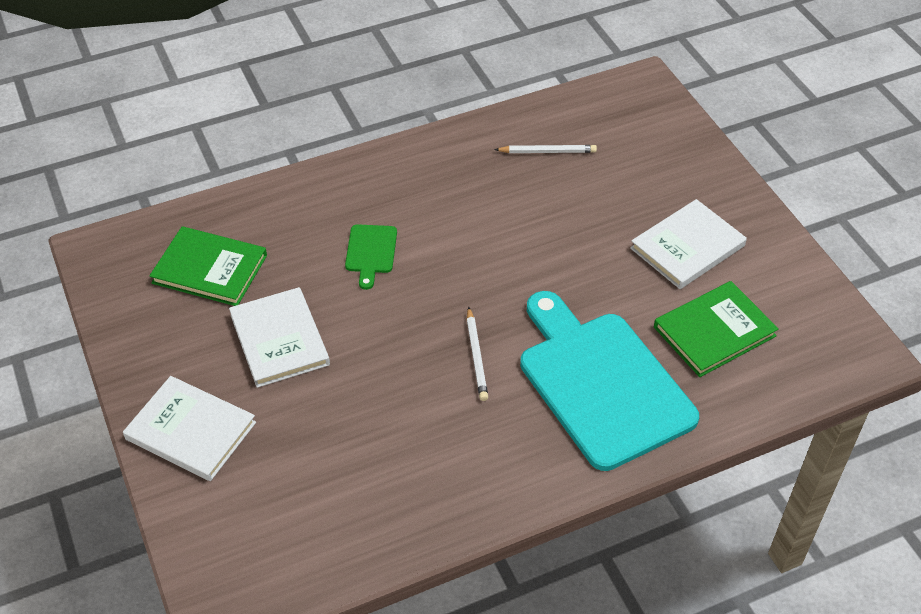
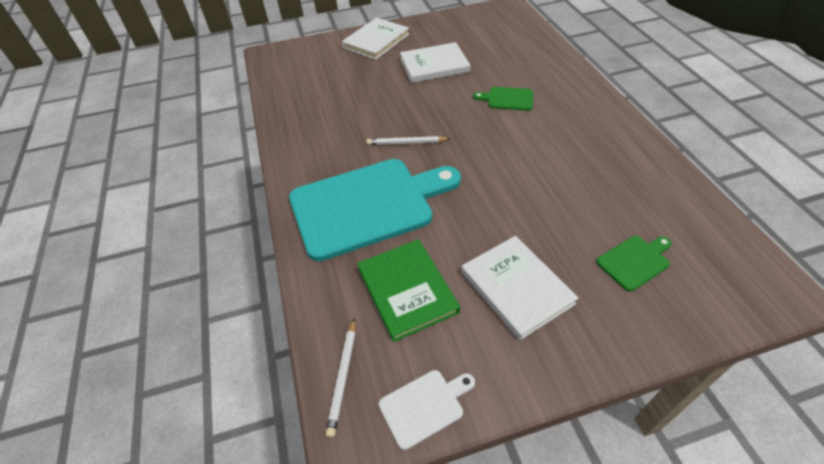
camera: 100 degrees right, 0 degrees up
(210, 269) = (493, 41): green book -> none
(547, 151) = (638, 198): white pencil -> white pencil (343, 377)
(633, 163) = (635, 261): none -> green cutting board
(828, 307) = (425, 406): none -> white cutting board

